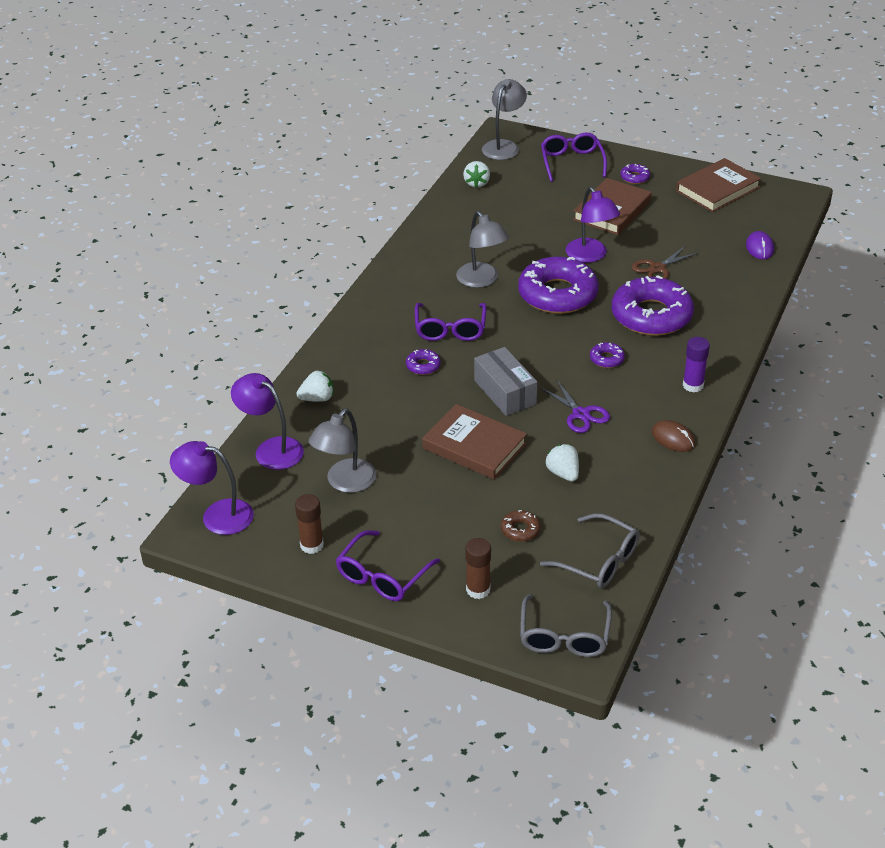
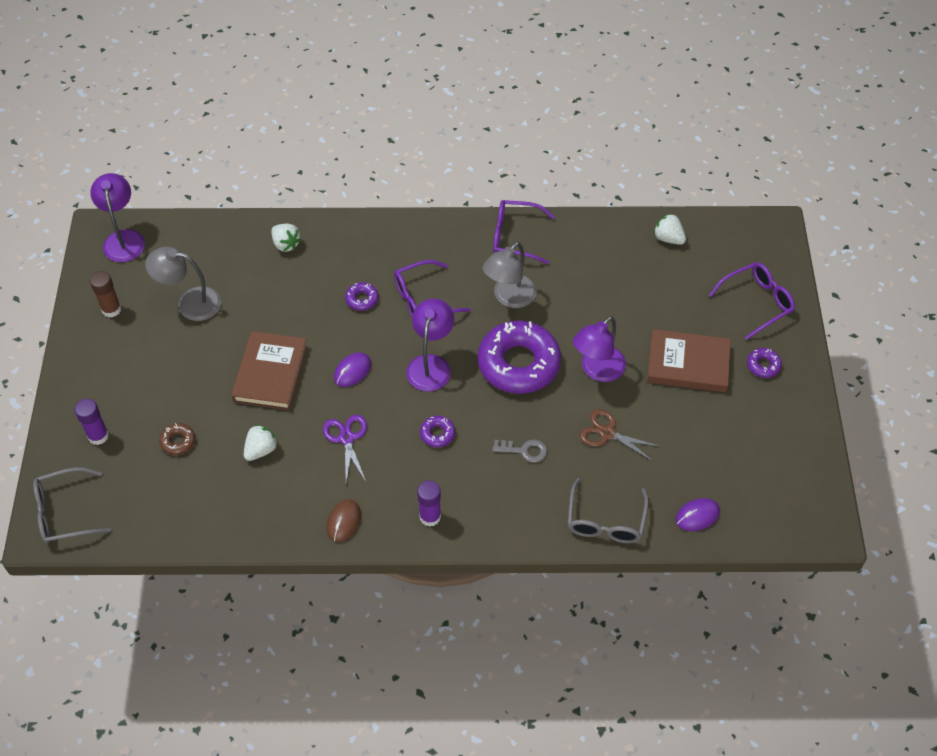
camera: 65 degrees right, 15 degrees up
(271, 449) = (211, 240): purple lamp -> purple lamp (431, 364)
(382, 576) = (92, 367): purple glasses -> purple glasses (515, 237)
(476, 183) = (668, 238): white strawberry -> white strawberry turned 60 degrees clockwise
(478, 590) = (98, 436): brown glue stick -> purple glue stick
(503, 146) = (750, 236): grey lamp -> none
(505, 392) = (352, 371): grey box -> purple mouse
(581, 414) = (347, 438): purple scissors -> purple scissors turned 135 degrees clockwise
(599, 561) = (160, 511): grey glasses -> grey glasses (605, 521)
(651, 315) = (524, 451): purple donut -> grey key
(717, 189) = (788, 447): brown book -> none

